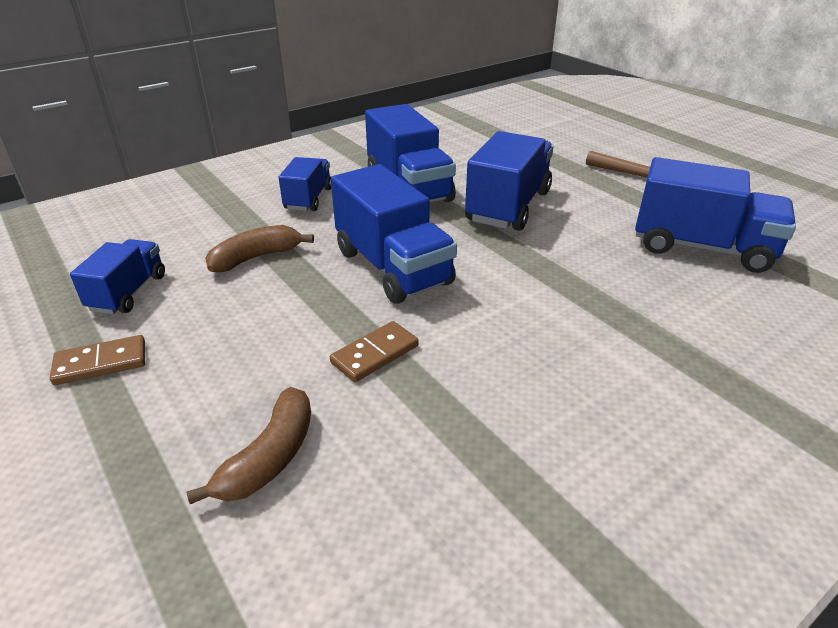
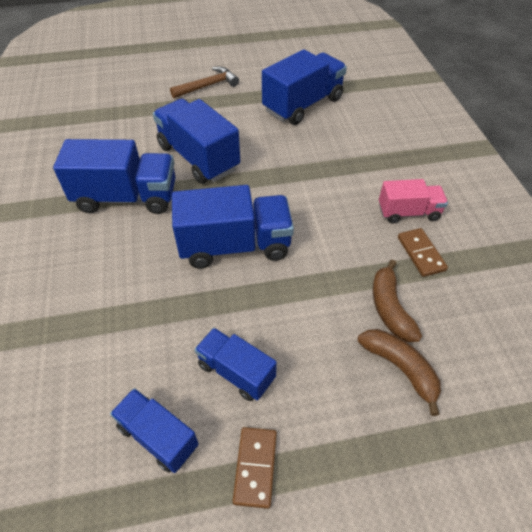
camera: 65 degrees left, 15 degrees up
(256, 257) = (164, 326): brown banana -> brown banana (390, 308)
(308, 199) = (90, 266): blue truck -> blue truck (236, 372)
(375, 354) = (327, 287): brown domino -> brown domino (421, 253)
(585, 403) = (408, 212): none -> pink truck

